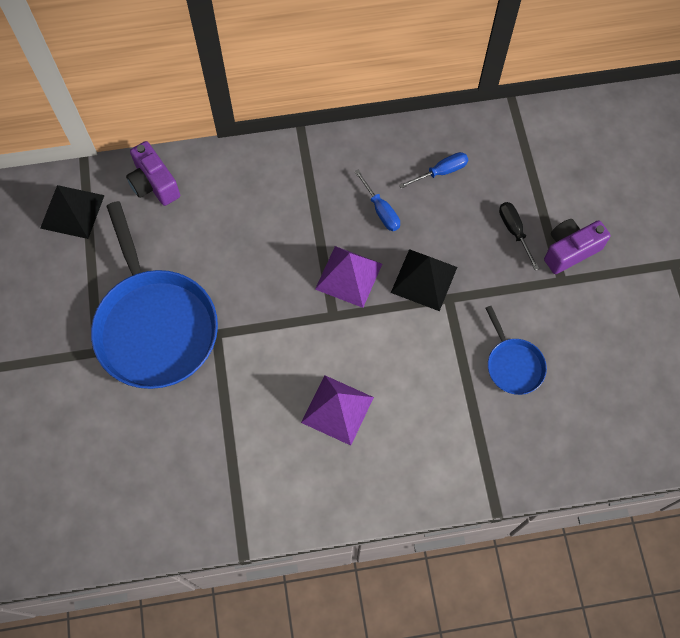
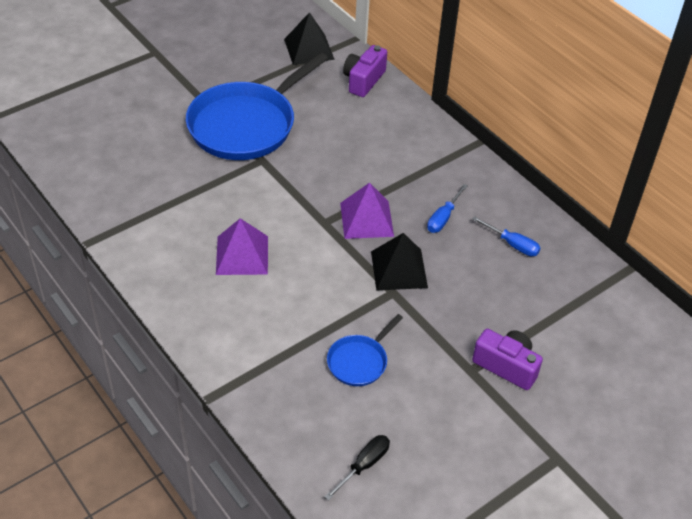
camera: 60 degrees right, 20 degrees down
(514, 231) = (494, 316): black screwdriver -> black screwdriver (364, 465)

